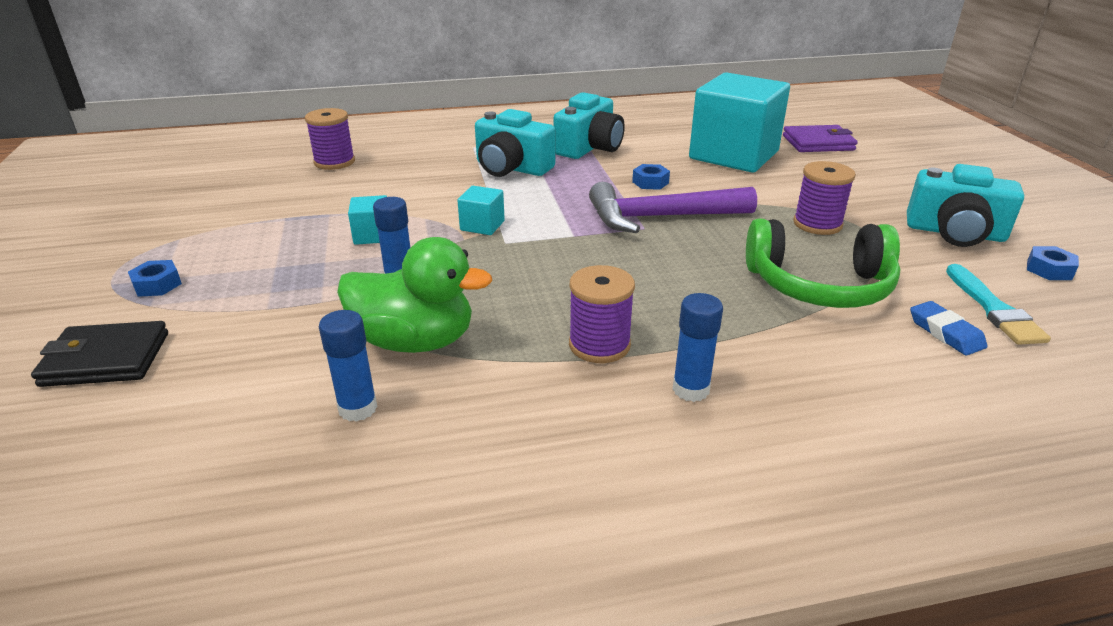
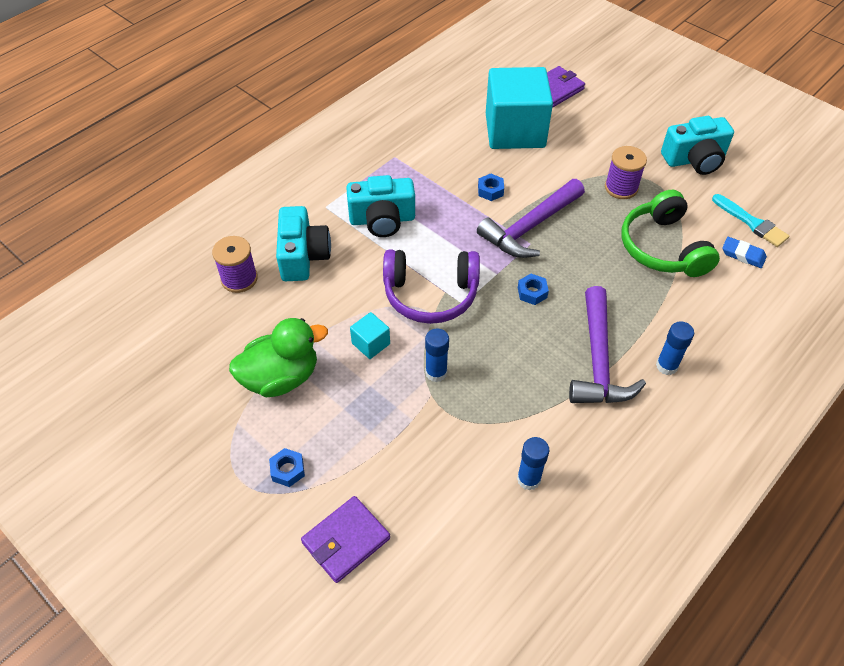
camera: 35 degrees left, 20 degrees up
(106, 359) = (346, 541): black wallet -> purple wallet
(415, 341) = (503, 416): green duck -> green duck (281, 378)
(482, 226) = (430, 294): turquoise cube -> purple headphones
(589, 148) = (411, 167): turquoise camera -> turquoise camera (303, 256)
(599, 345) = (598, 360): purple spool -> purple hammer
(819, 285) = (663, 248): green headphones -> green headphones turned 105 degrees clockwise
(1049, 270) = (756, 173): blue nut -> blue nut (532, 292)

